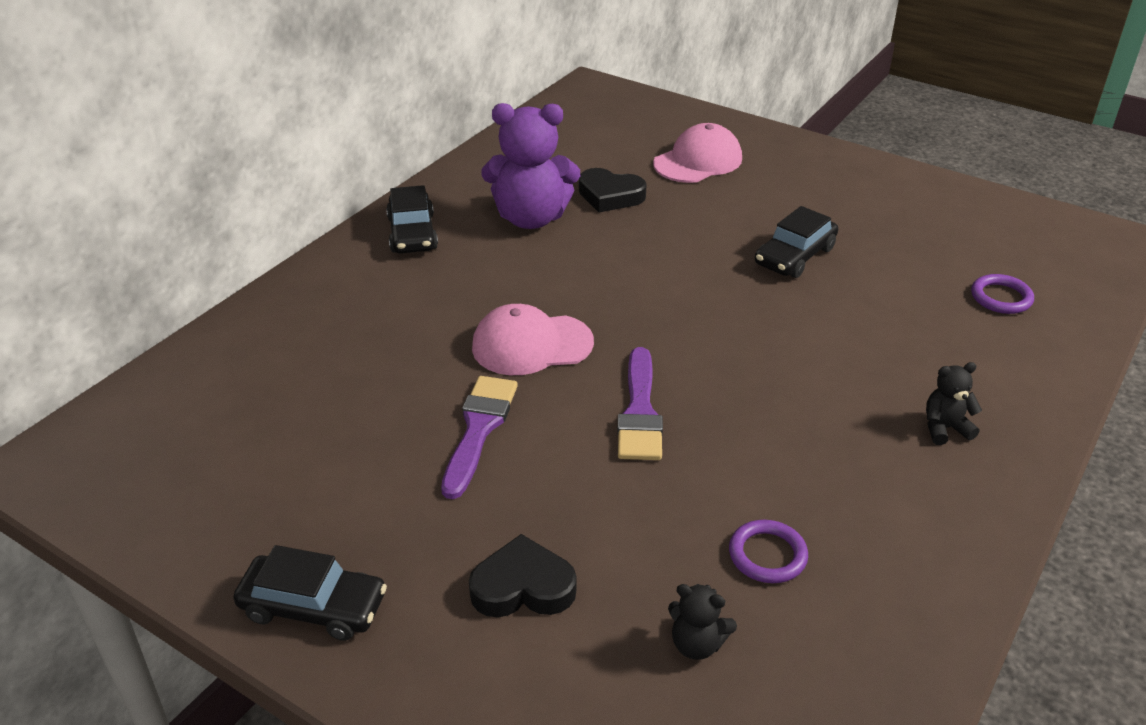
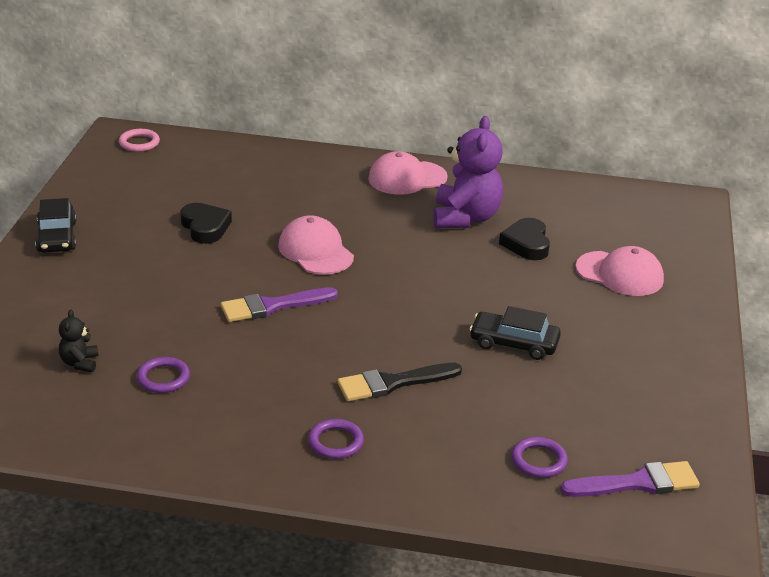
camera: 65 degrees right, 5 degrees down
(95, 447) = (139, 143): none -> pink ring
(412, 233) = (407, 178): black car -> pink cap
(479, 429) = (220, 251): purple brush -> purple brush (637, 483)
(523, 587) = (98, 296): black heart -> black heart (205, 227)
(531, 218) = (465, 218): purple teddy bear -> purple teddy bear turned 150 degrees counterclockwise
(841, 356) = (392, 383): none -> black brush
(945, 428) = (336, 442): black teddy bear -> purple ring

